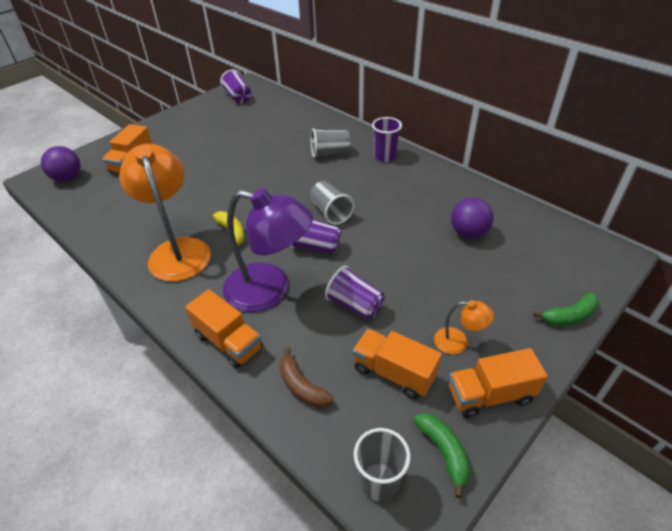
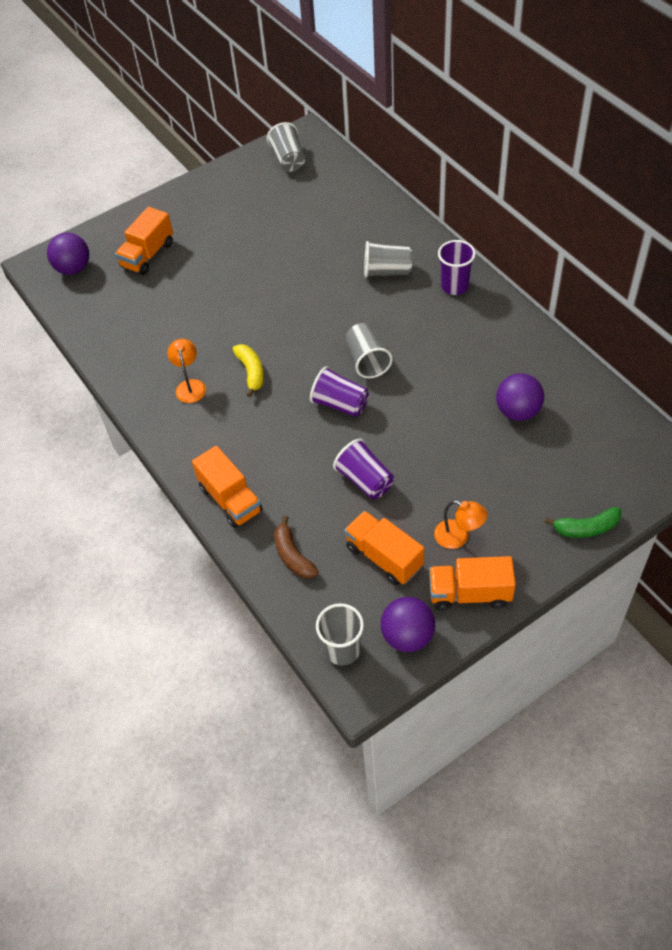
camera: 15 degrees right, 10 degrees up
(177, 250) = (190, 386): orange lamp -> orange lamp, size x0.45
(238, 97) = (288, 159): purple cup -> grey cup
(270, 290) = (280, 450): purple lamp -> none
(444, 452) = (407, 636): green banana -> purple ball

